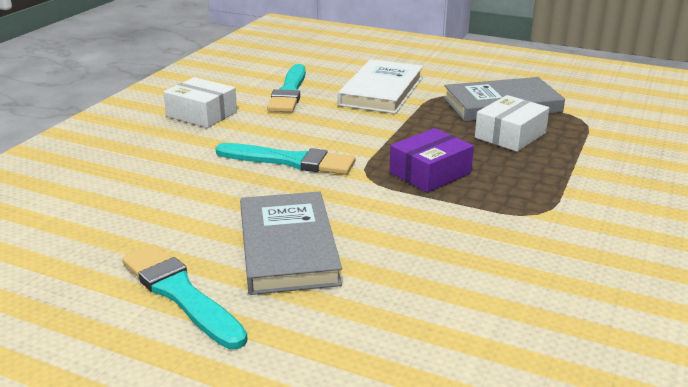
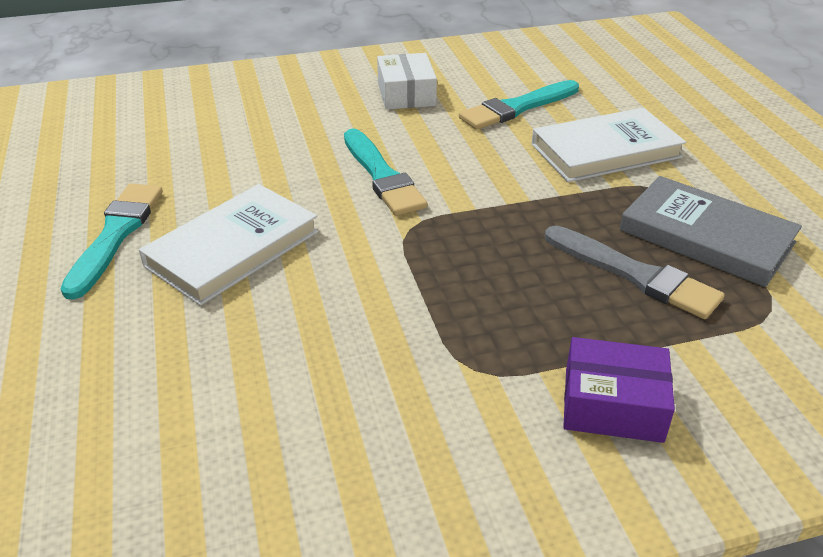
camera: 50 degrees right, 10 degrees up
(288, 247) = (233, 249): grey book -> white book
(430, 173) = (466, 261): purple box -> purple box (613, 405)
(510, 135) = (635, 275): white box -> grey brush

